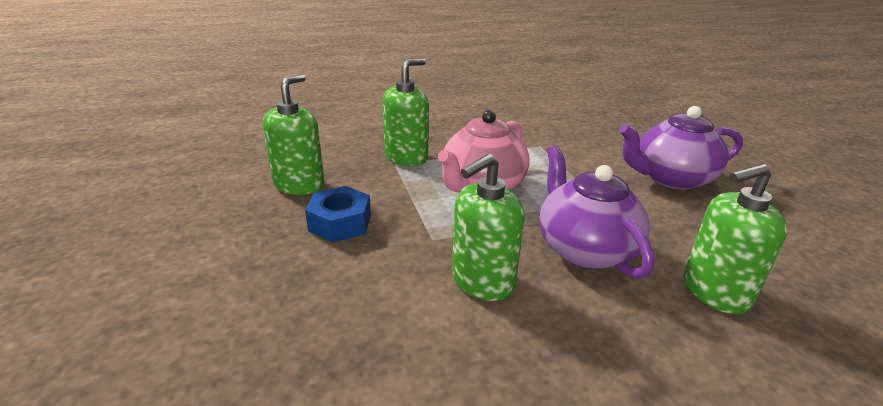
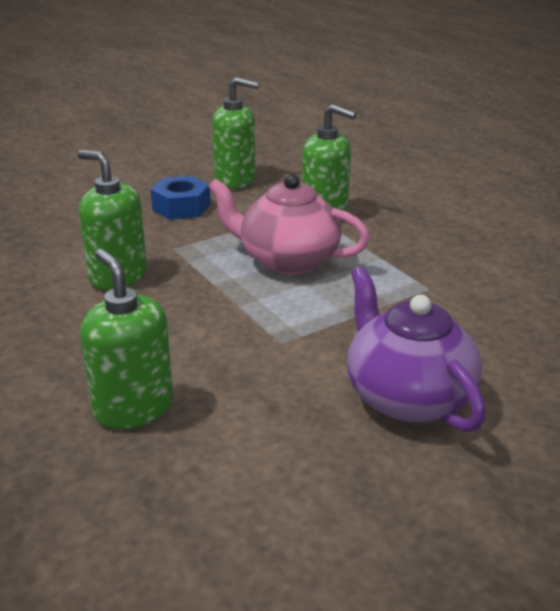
camera: 75 degrees right, 0 degrees up
(584, 249) = (187, 325): purple teapot -> none

